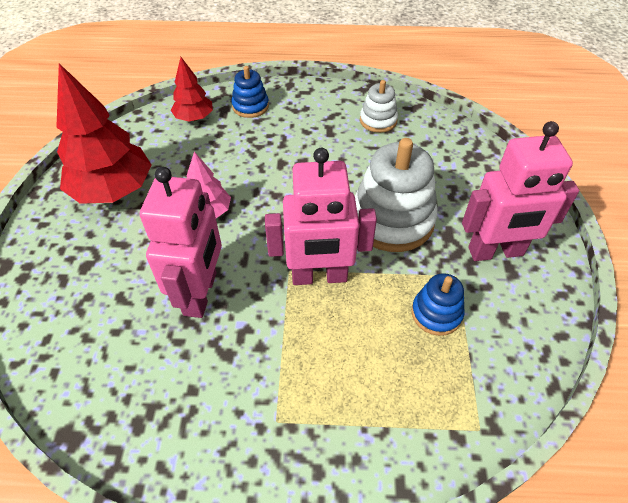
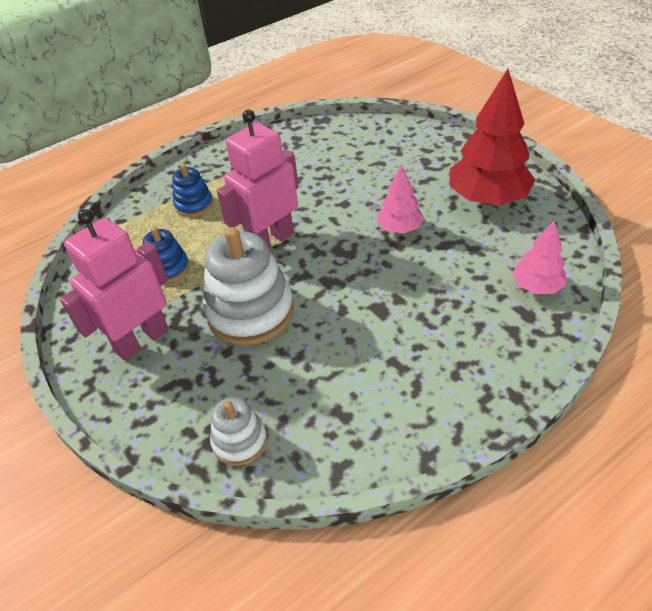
camera: 145 degrees right, 5 degrees down
(194, 118) = (536, 286): red tree -> pink tree
(201, 293) = (336, 190): pink robot -> none
(250, 106) = (510, 335): blue stacking toy -> blue stacking toy (194, 205)
(378, 120) = (360, 415): white stacking toy -> white stacking toy (239, 441)

